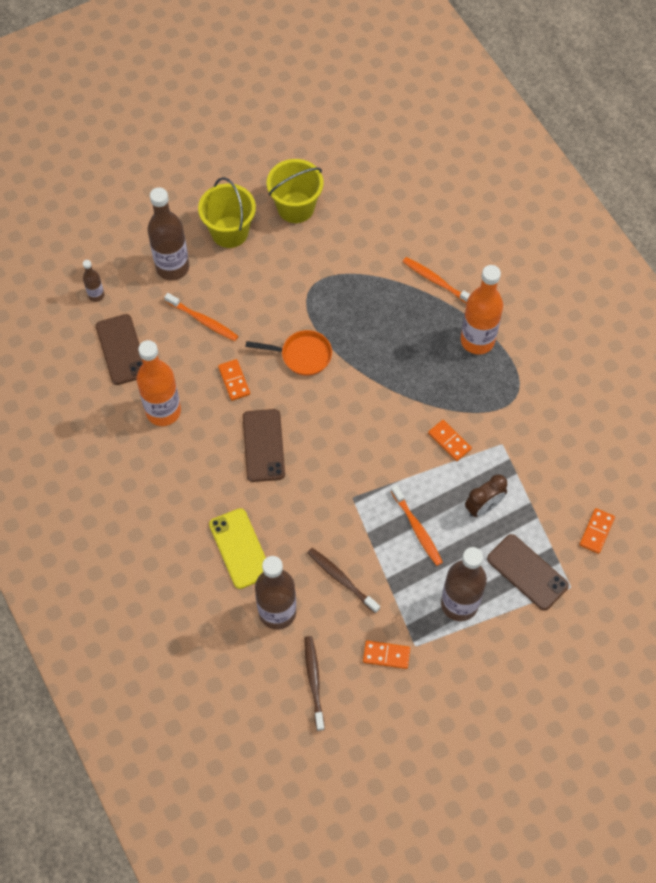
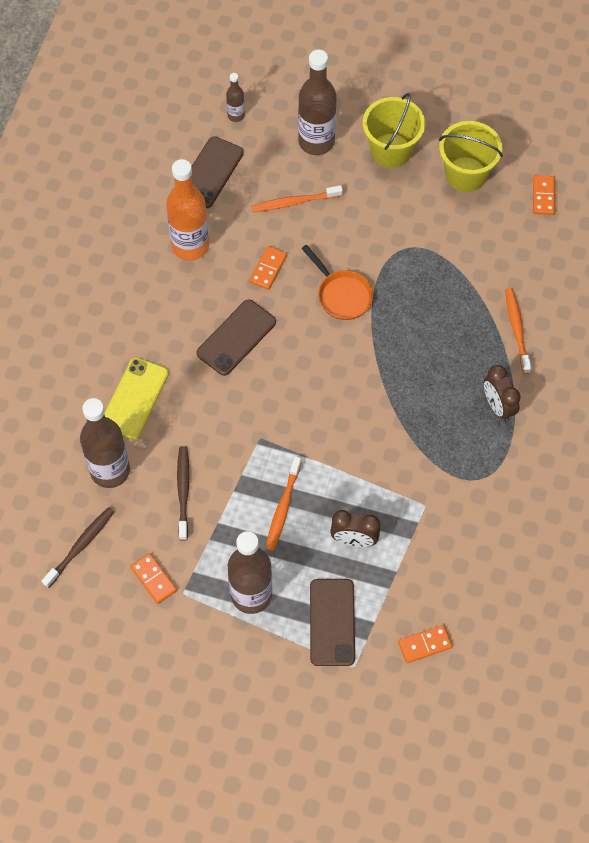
camera: 45 degrees right, 0 degrees up
(203, 320) = (295, 202): orange toothbrush -> orange toothbrush turned 90 degrees clockwise
(449, 441) = (384, 464): orange domino -> orange domino (543, 196)
(477, 340) = (498, 406): orange bottle -> brown clock

